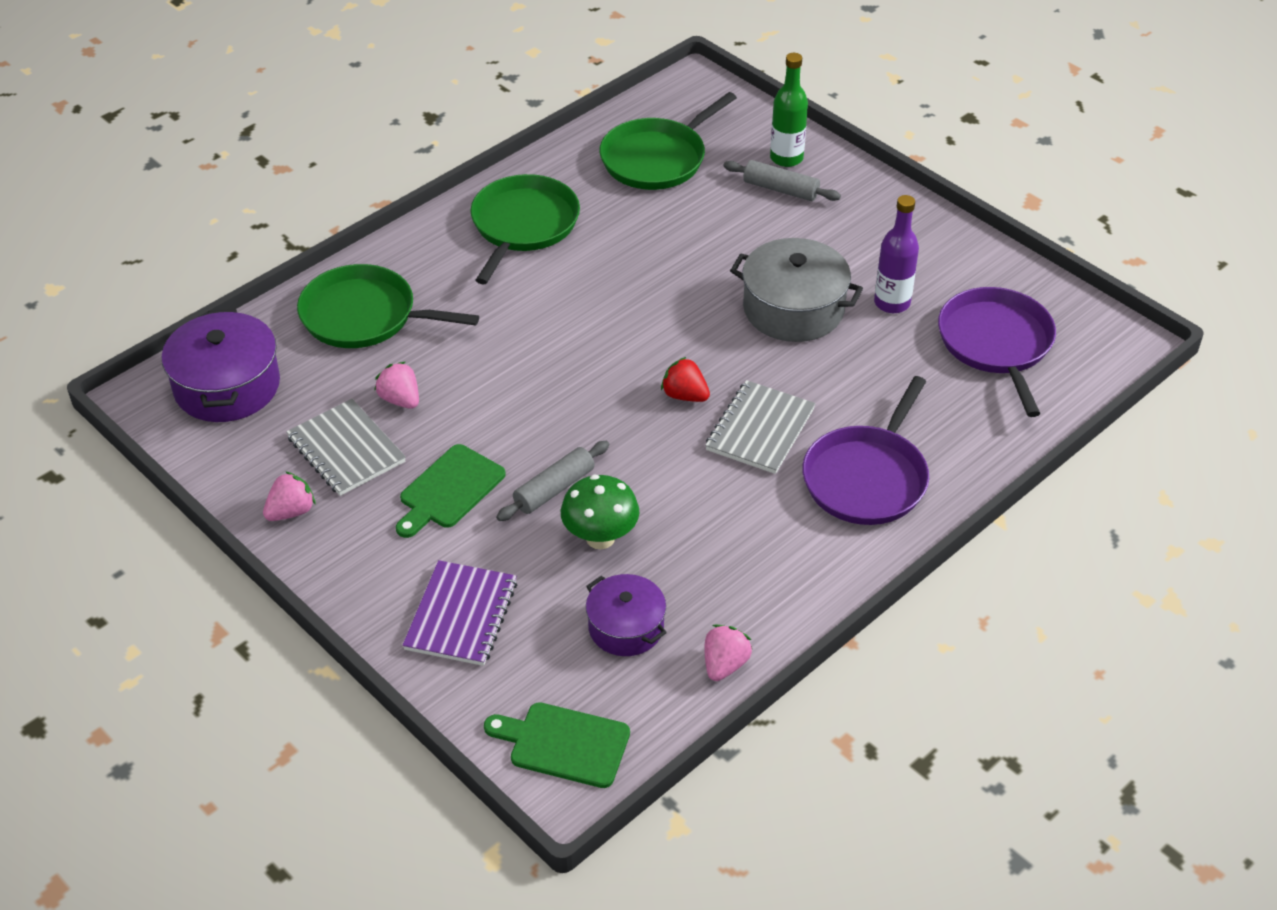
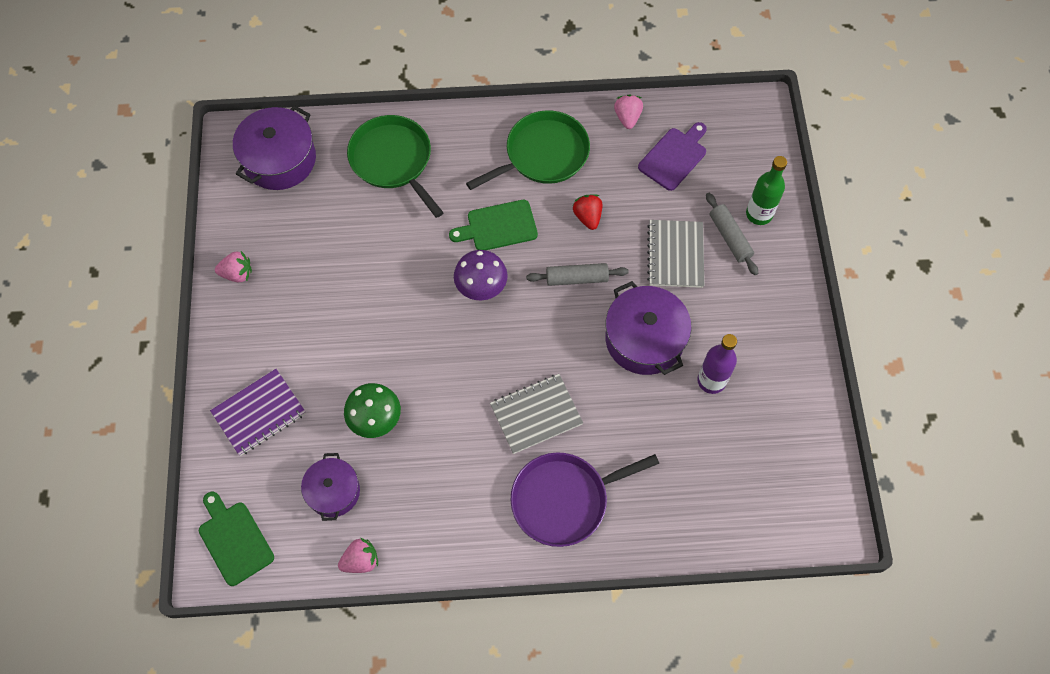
camera: 40 degrees right, 20 degrees up
(346, 450) = (300, 252): grey notebook -> grey notebook (675, 255)
(400, 400) = (359, 237): pink strawberry -> pink strawberry (627, 117)
(449, 490) = (327, 322): green cutting board -> green cutting board (498, 226)
(554, 489) = (382, 366): grey rolling pin -> grey rolling pin (577, 278)
(584, 364) = (481, 288): none -> purple mushroom
(657, 159) = (674, 157): green pan -> purple cutting board
(685, 395) = (516, 355): red strawberry -> red strawberry (587, 217)
(793, 309) = (644, 339): grey pot -> purple pot
(996, 344) = (746, 463): purple pan -> none

